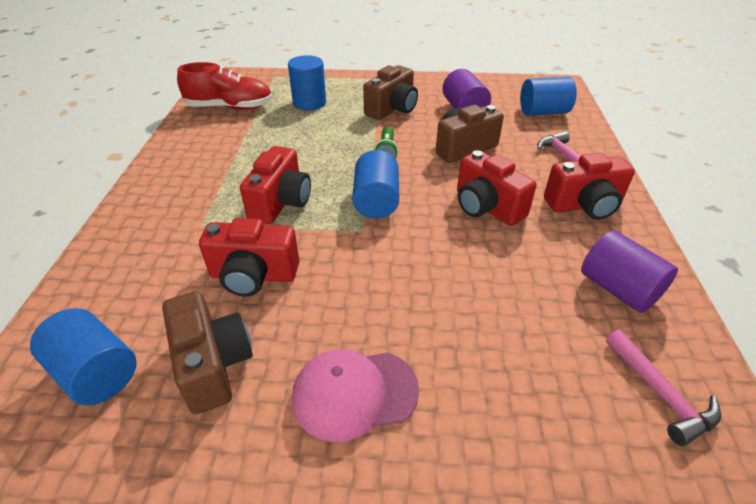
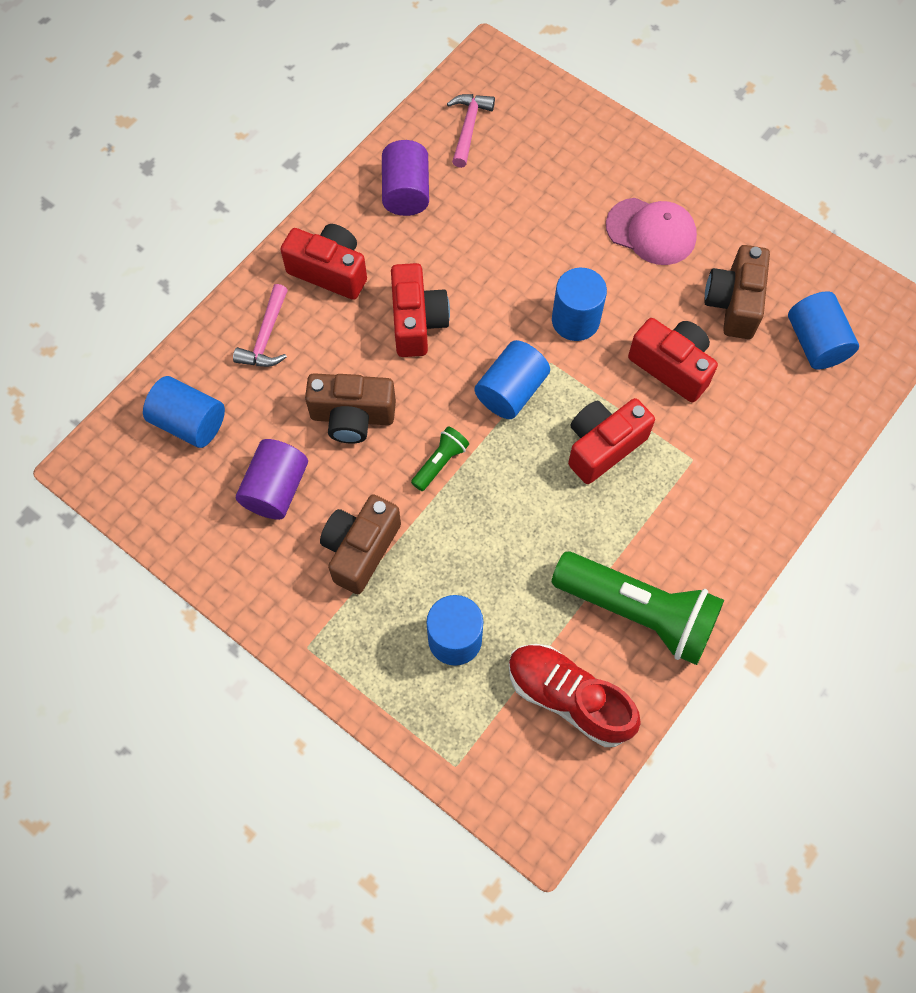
camera: 145 degrees left, 25 degrees up
(205, 144) = (638, 612): none -> green flashlight
(367, 267) = (575, 320): none -> blue cylinder
(392, 109) = (361, 549): brown camera -> brown camera turned 45 degrees counterclockwise

